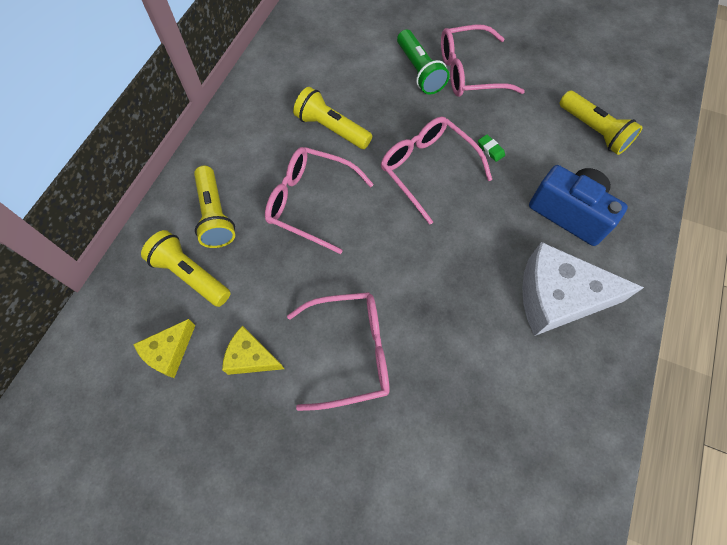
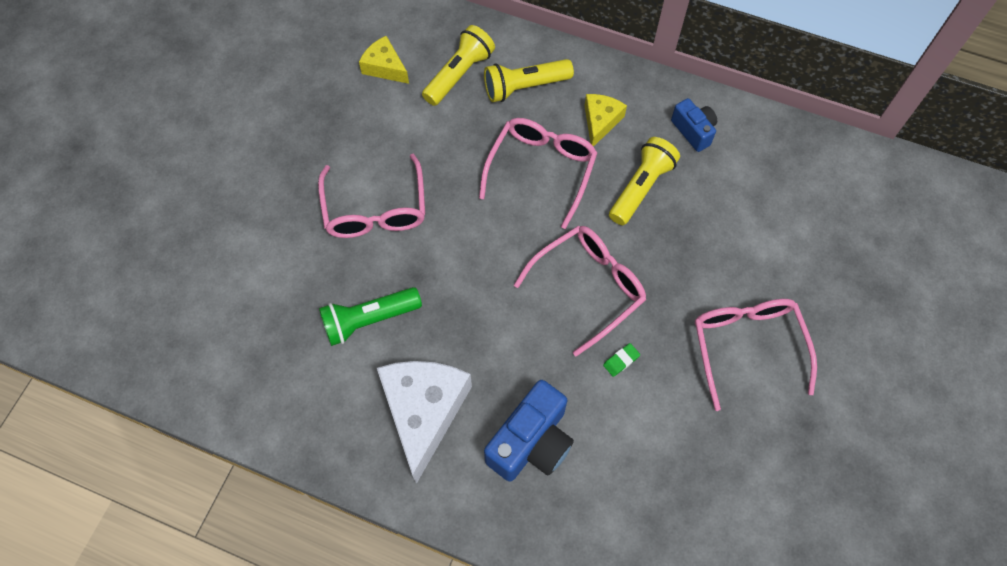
camera: 90 degrees right, 0 degrees up
(251, 357) = (376, 129): yellow cheese -> yellow cheese (600, 122)
(278, 90) = (693, 131): none -> blue camera
(419, 71) = (740, 285): green flashlight -> green flashlight (369, 320)
(594, 131) = (659, 496): yellow flashlight -> none

